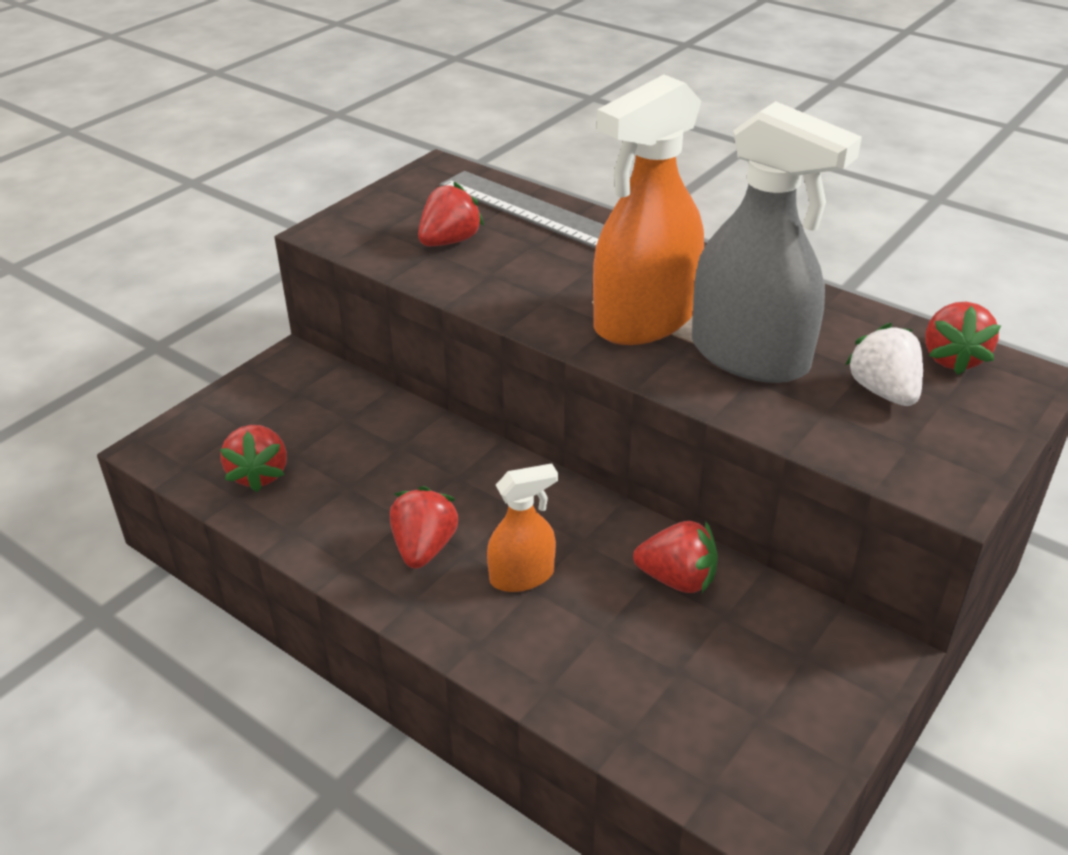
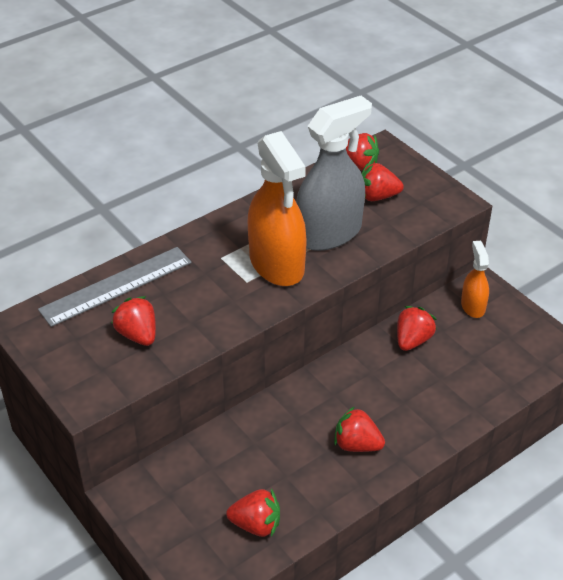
camera: 75 degrees left, 5 degrees up
(522, 576) = (393, 404): orange spray bottle -> orange spray bottle (473, 306)
(883, 391) = (377, 196): white strawberry -> red strawberry

